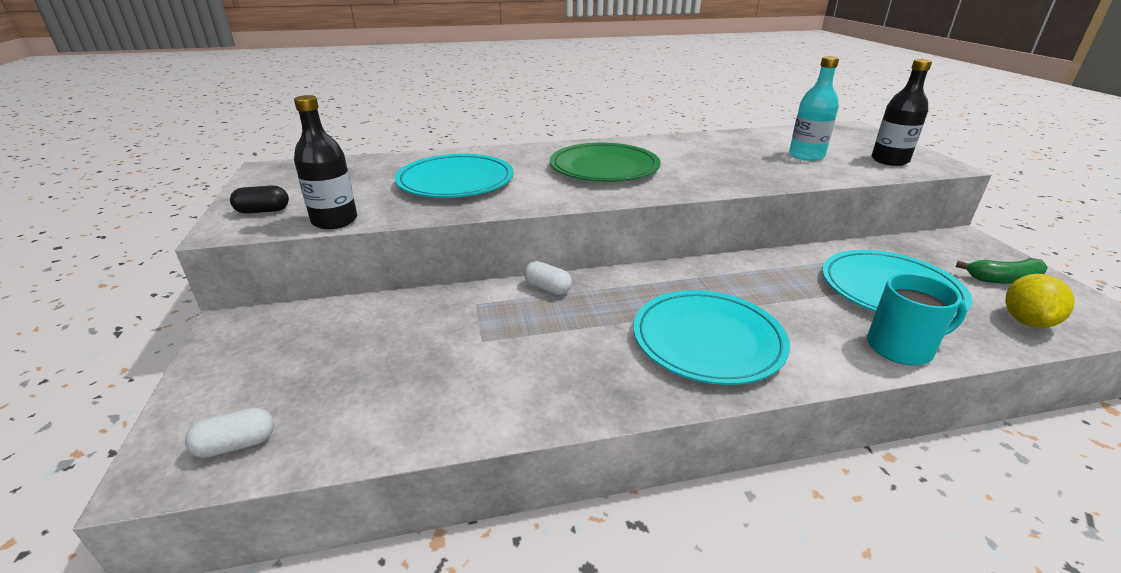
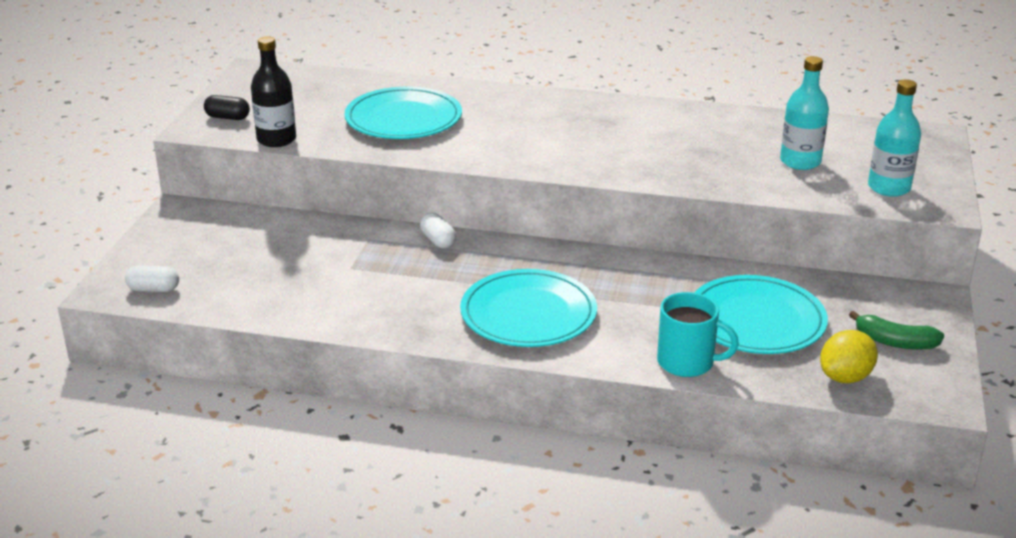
camera: 25 degrees right, 0 degrees up
(604, 167) = (559, 132): green plate -> none
(889, 160) = (889, 188): black bottle -> turquoise bottle

